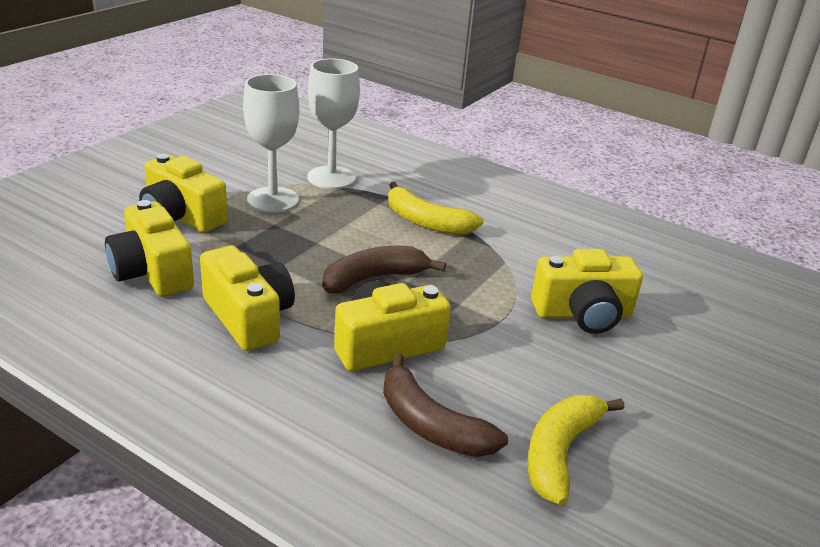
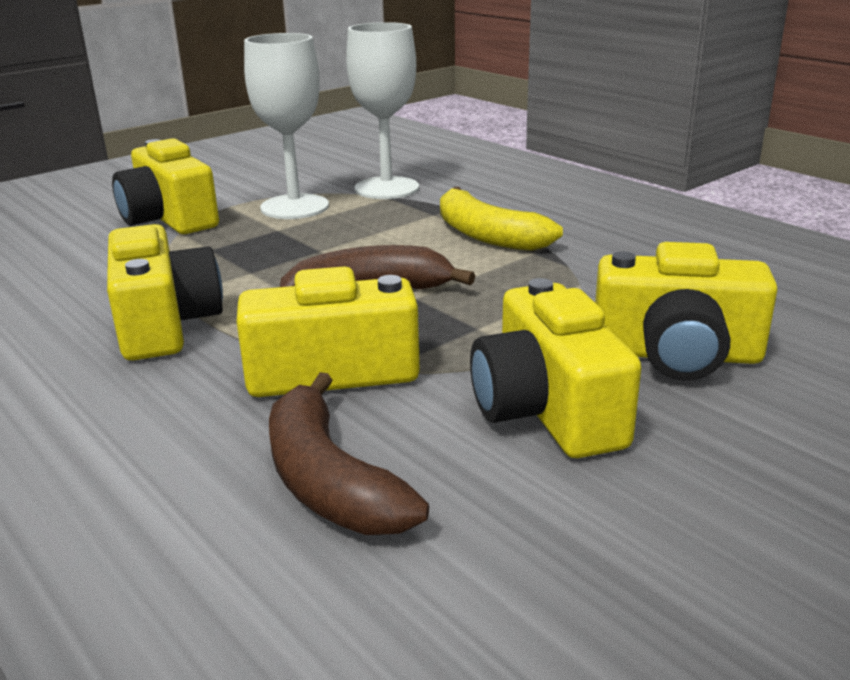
camera: 20 degrees right, 5 degrees down
(152, 272) = (86, 270): yellow camera -> yellow camera (547, 410)
(560, 453) = (531, 551): yellow banana -> none

